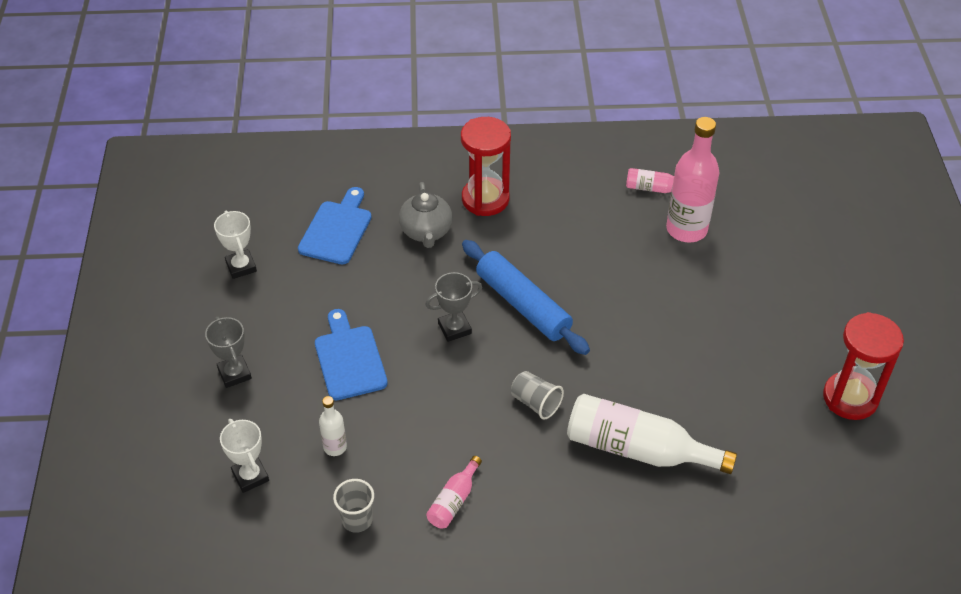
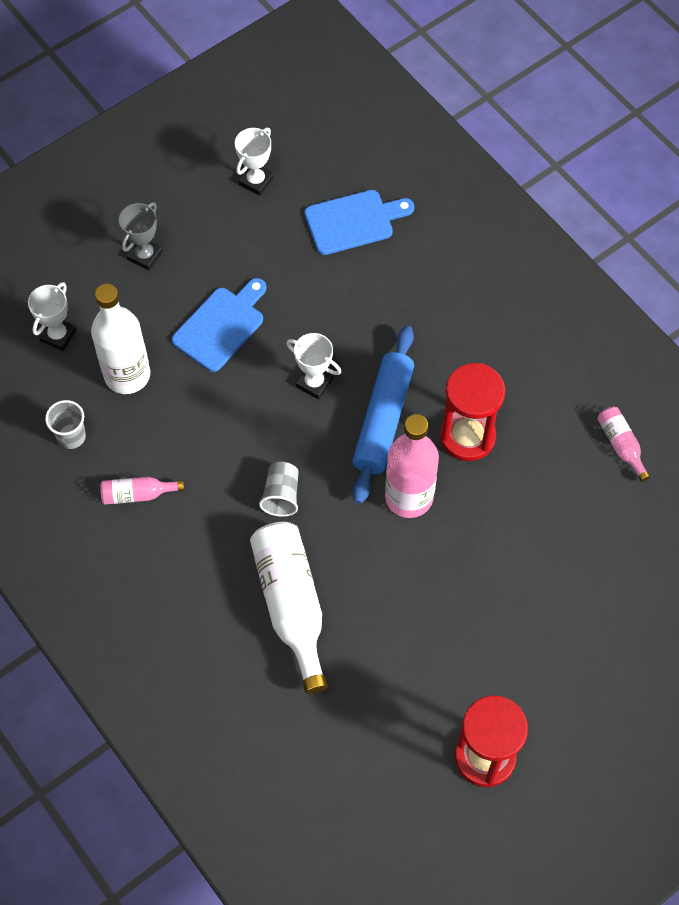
camera: 55 degrees right, 15 degrees up
(335, 447) = (127, 375): white bottle -> white bottle, size x2.03
(426, 232) = (407, 290): grey teapot -> none
(454, 328) = (314, 383): grey trophy -> white trophy
(485, 199) = (486, 311): red hourglass -> red hourglass (467, 436)
(686, 229) = (589, 502): pink bottle -> pink bottle (409, 497)

